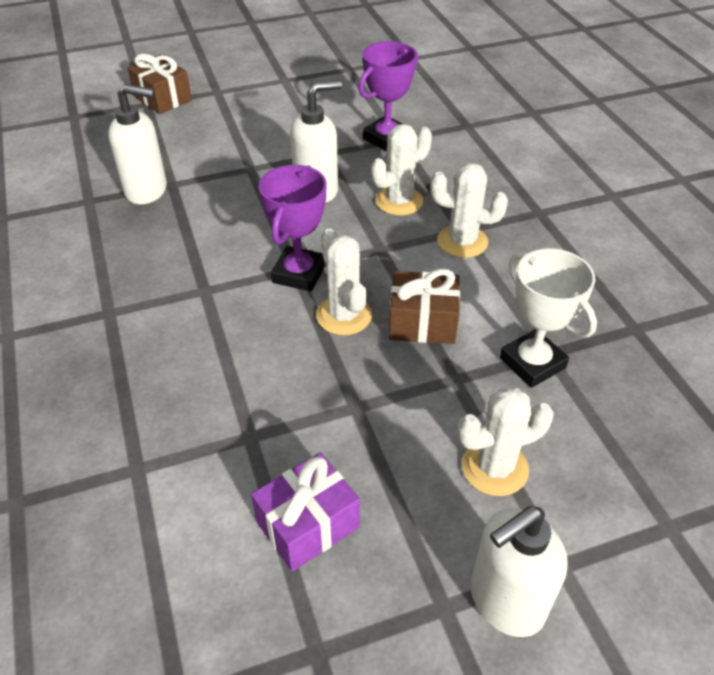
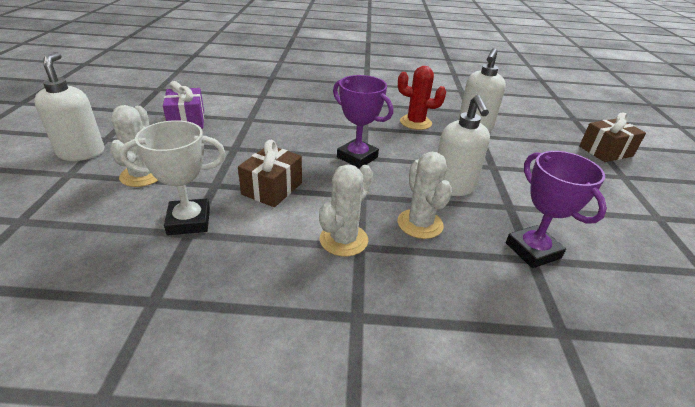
camera: 110 degrees right, 10 degrees down
(159, 243) = (415, 122): none -> red cactus
(344, 315) = (305, 162): white cactus -> none

